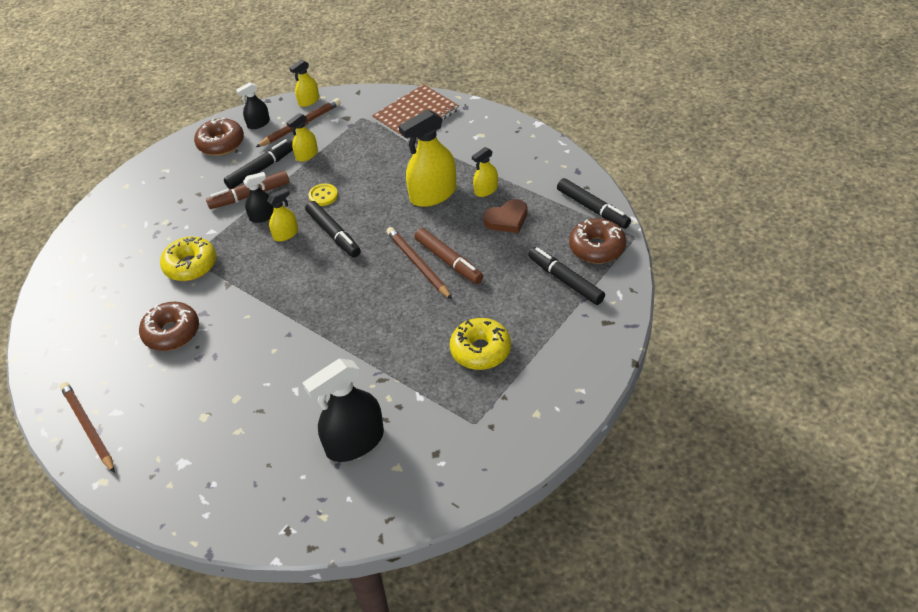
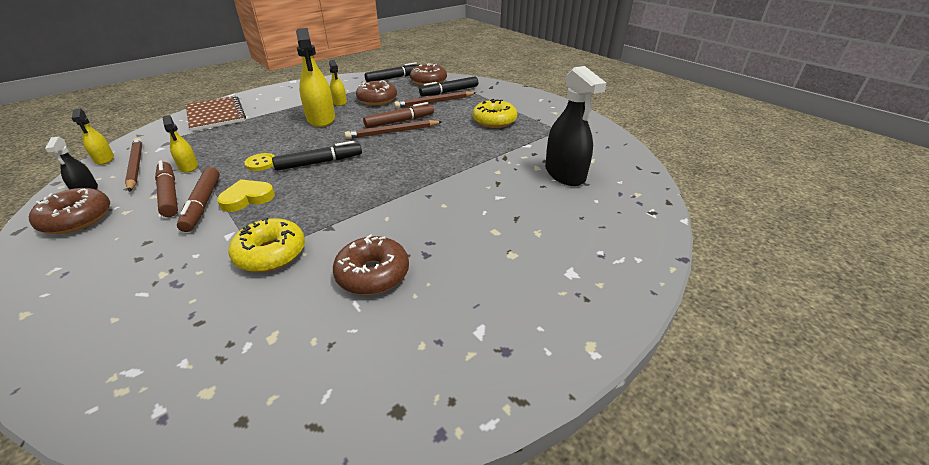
camera: 80 degrees left, 10 degrees down
(88, 428) = (498, 362): brown pencil -> brown pencil (434, 102)
(261, 169) = (169, 194): black marker -> brown marker
(262, 216) = (247, 198): black spray bottle -> yellow heart
(285, 234) = (291, 187): yellow spray bottle -> none
(507, 219) = (377, 100): brown heart -> brown donut

